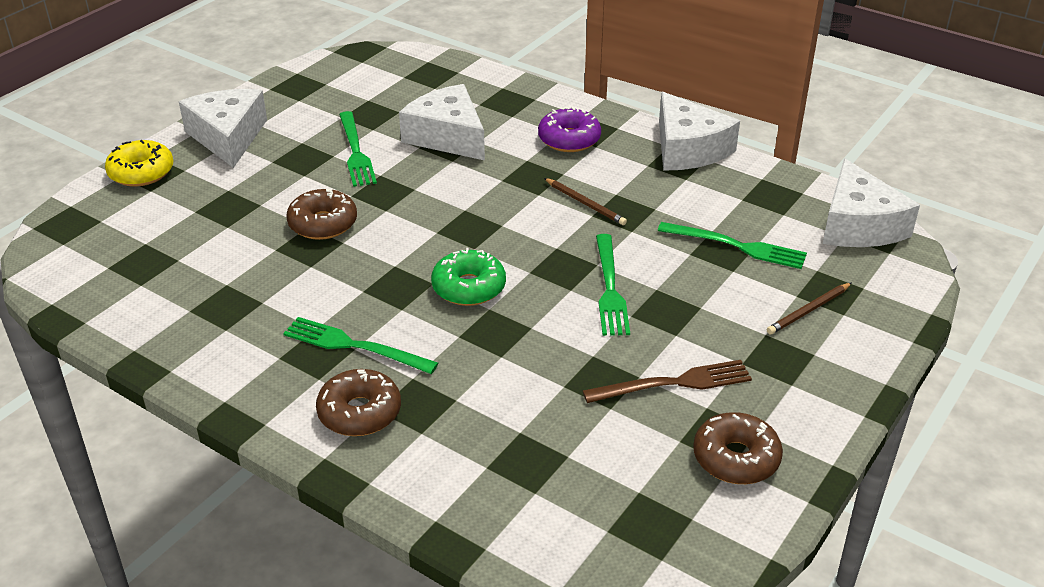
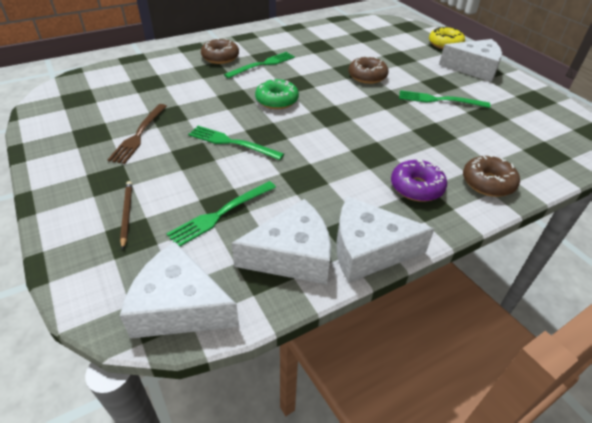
camera: 115 degrees right, 5 degrees up
(447, 136) = (444, 135): white cheese -> white cheese (292, 255)
(585, 203) = (325, 164): brown pencil -> none
(736, 458) = (73, 133): brown donut -> brown donut (488, 183)

